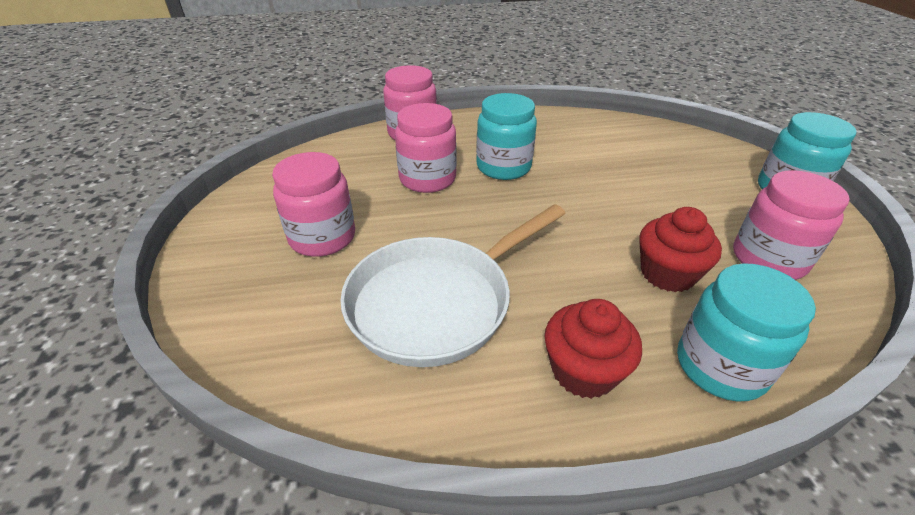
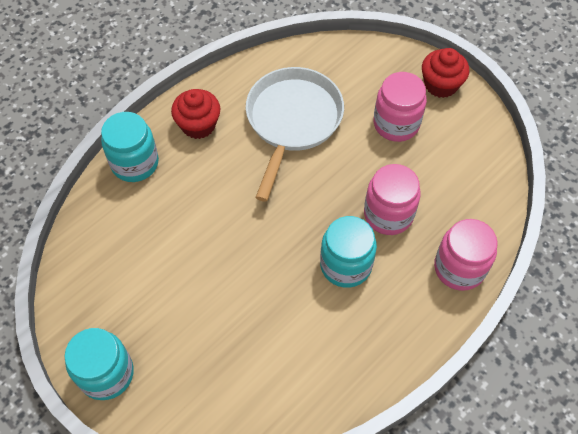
camera: 145 degrees right, 20 degrees up
(667, 274) = (178, 214): red cupcake -> red cupcake (441, 85)
(768, 259) = (117, 266): pink jar -> none

